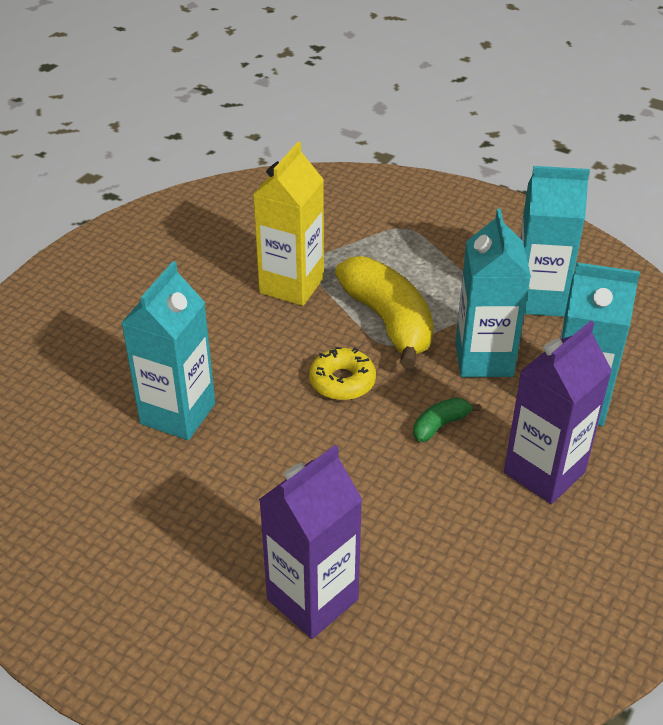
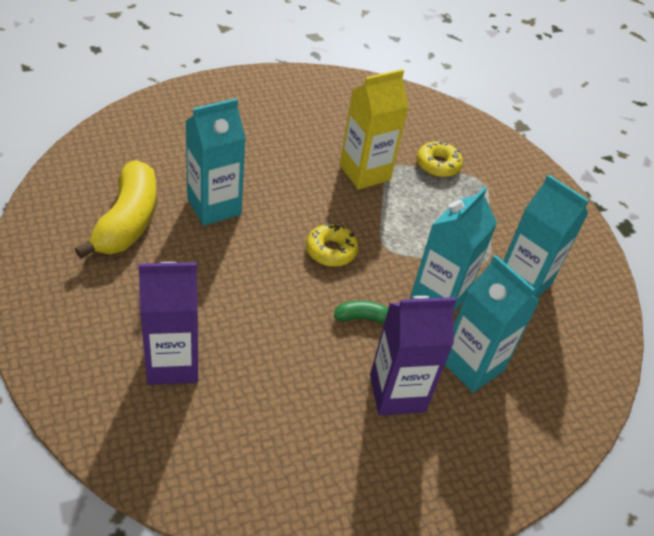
camera: 30 degrees right, 5 degrees up
(351, 236) = (438, 165): none -> yellow donut
(388, 321) = (402, 233): yellow banana -> yellow banana (127, 221)

